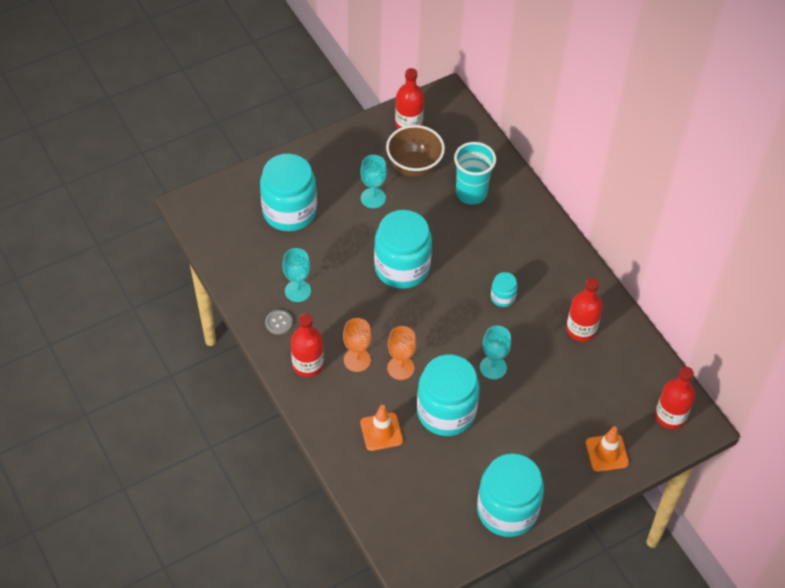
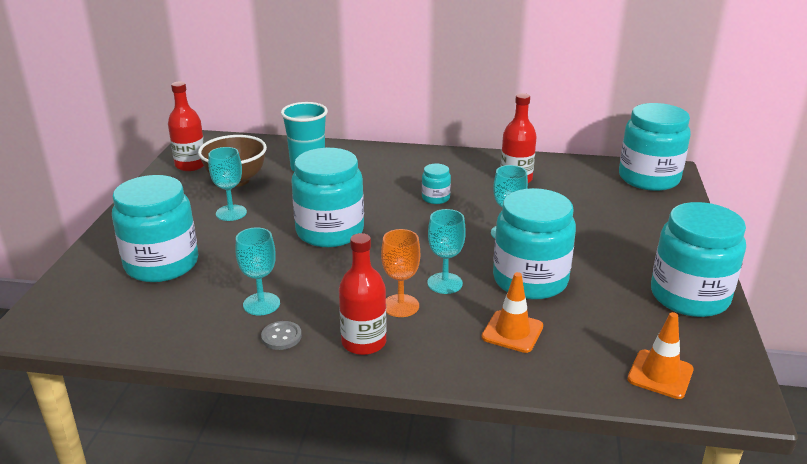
camera: 50 degrees left, 25 degrees down
(400, 368) = (445, 283): orange goblet -> turquoise goblet
(606, 453) = (662, 219): orange traffic cone -> orange traffic cone (660, 374)
(670, 416) = (648, 178): red bottle -> turquoise jar

